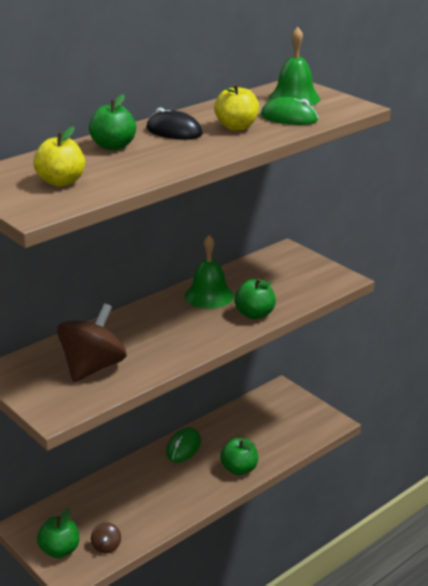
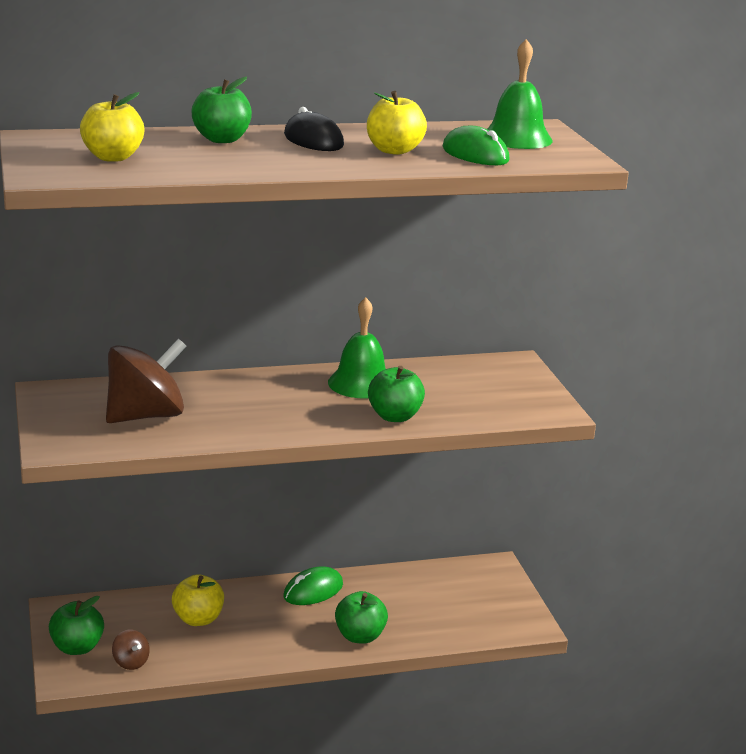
camera: 25 degrees right, 5 degrees down
(106, 546) = (131, 662): brown spinning top -> brown spinning top turned 60 degrees counterclockwise
(125, 496) = (198, 619): none -> yellow apple

